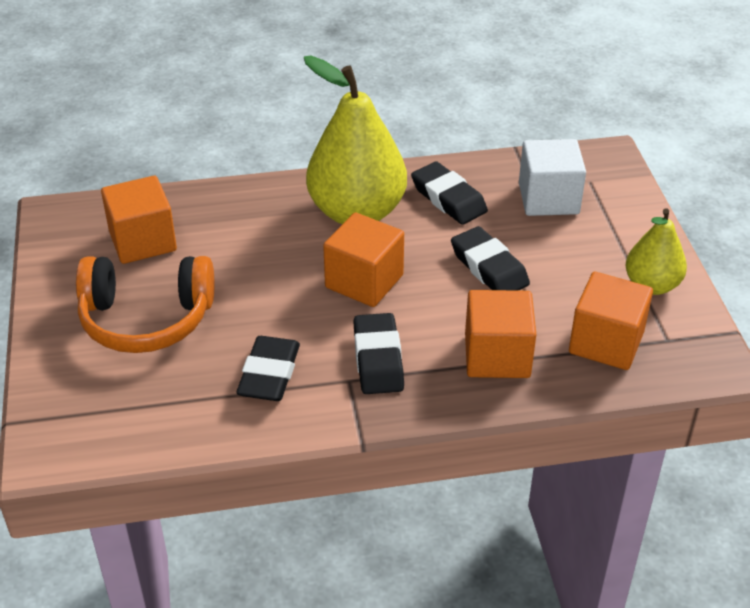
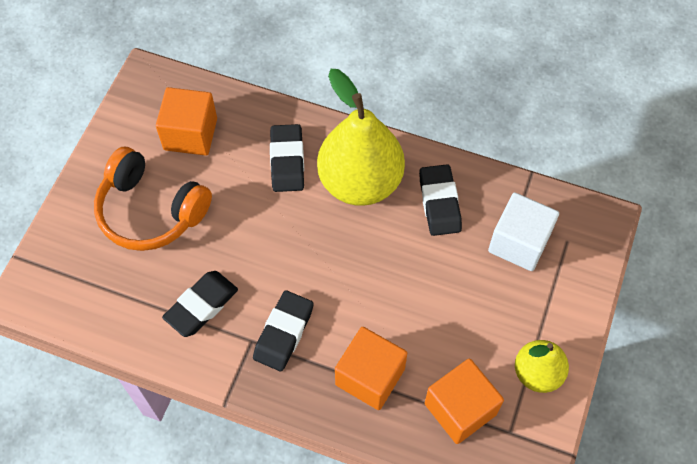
camera: 30 degrees right, 20 degrees up
(364, 281) = (321, 254): orange cube -> none
(489, 267) = (423, 289): black eraser -> black eraser (287, 161)

